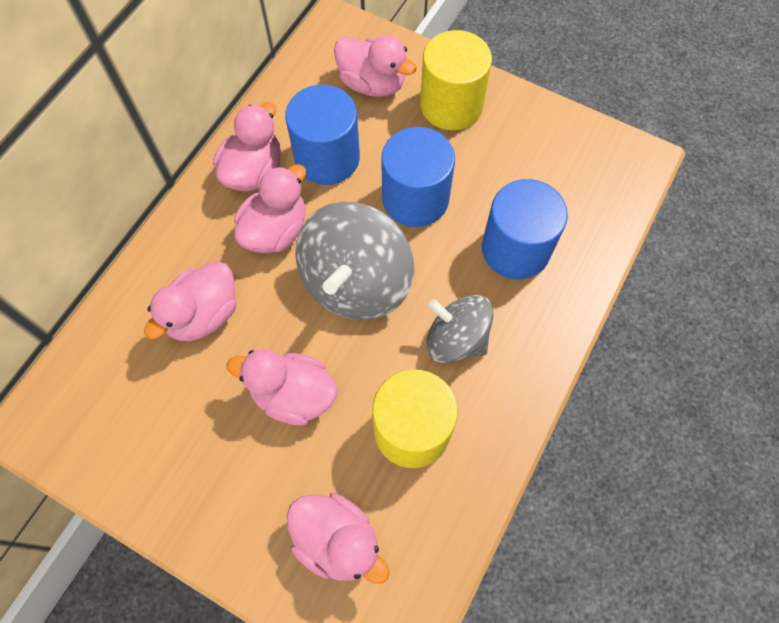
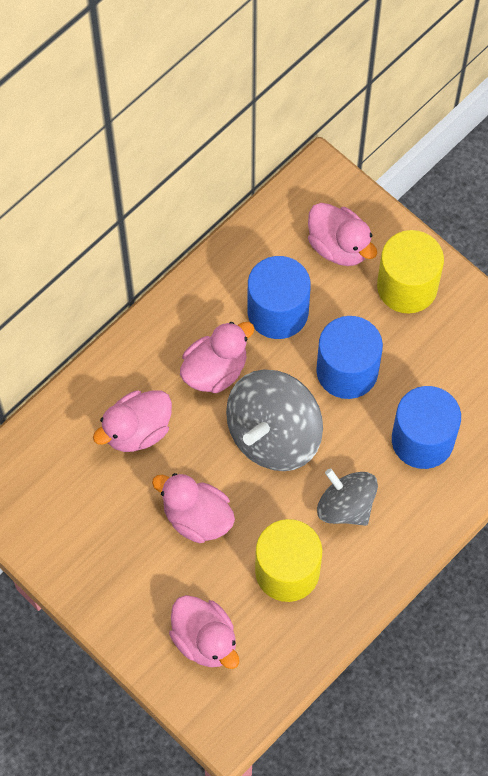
camera: 15 degrees right, 0 degrees up
(253, 171) = (208, 309): pink duck -> none

